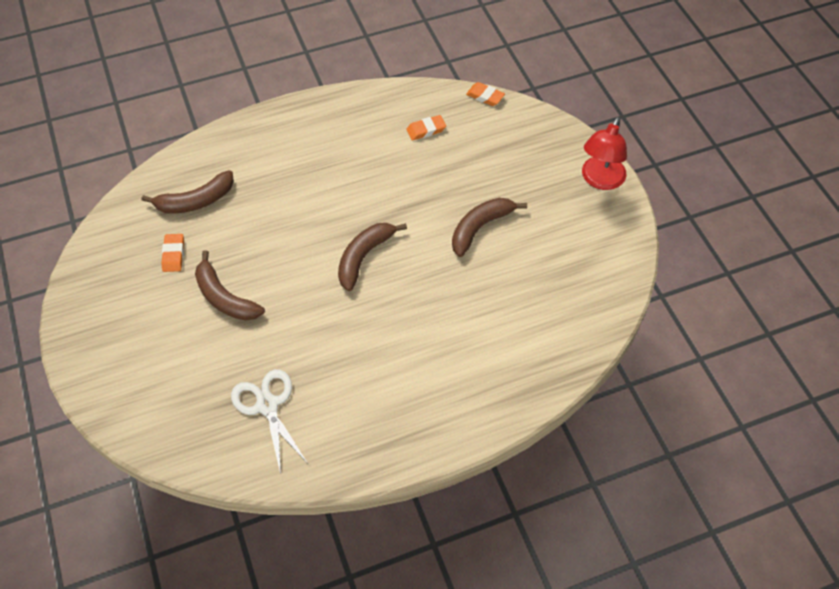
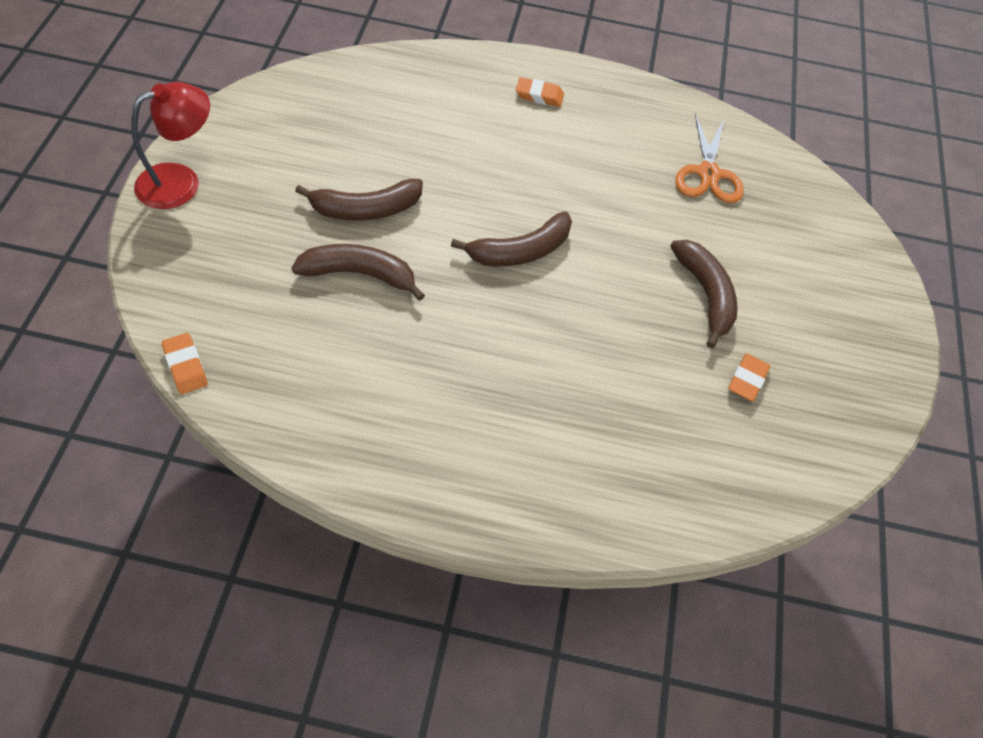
camera: 155 degrees left, 0 degrees up
(196, 201) = (688, 440): brown banana -> brown banana (359, 274)
(267, 405) = (708, 174): white scissors -> orange scissors
(426, 130) = (312, 364): orange eraser -> orange eraser (539, 95)

